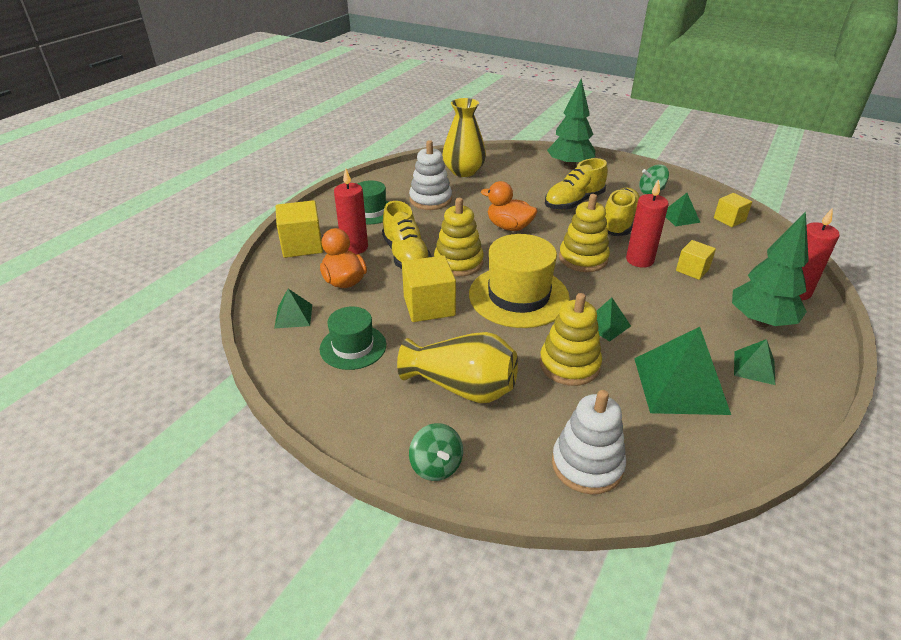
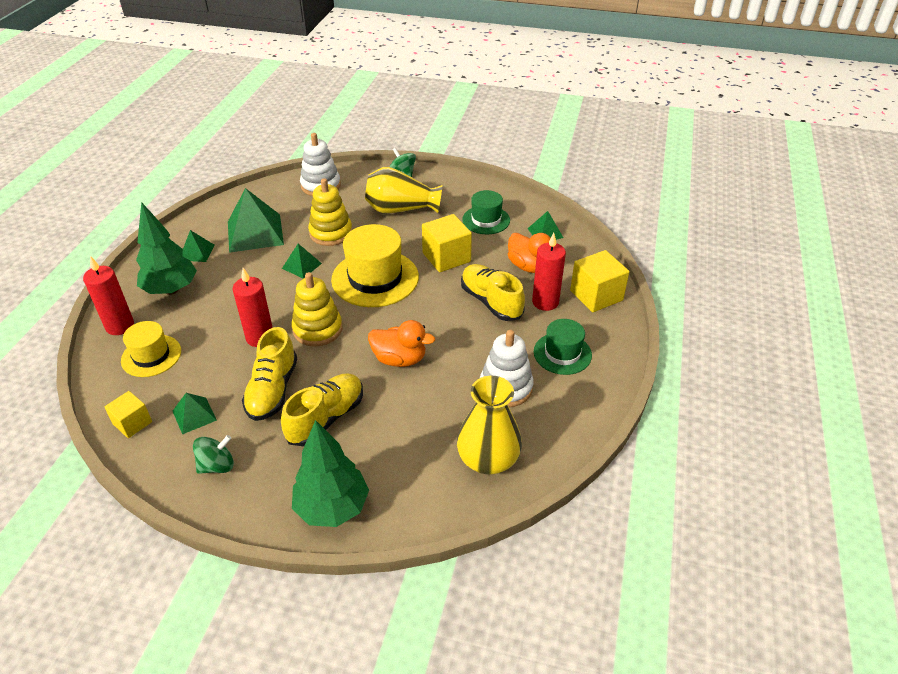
camera: 165 degrees right, 5 degrees up
(458, 263) = (438, 302): yellow stacking toy -> none
(692, 270) = (209, 334): yellow cube -> none
(742, 261) = (151, 356): none -> yellow hat

